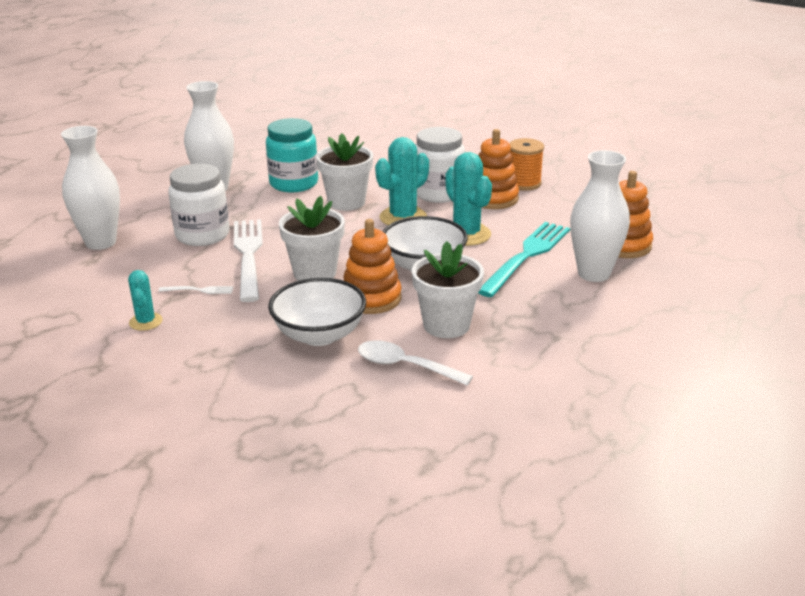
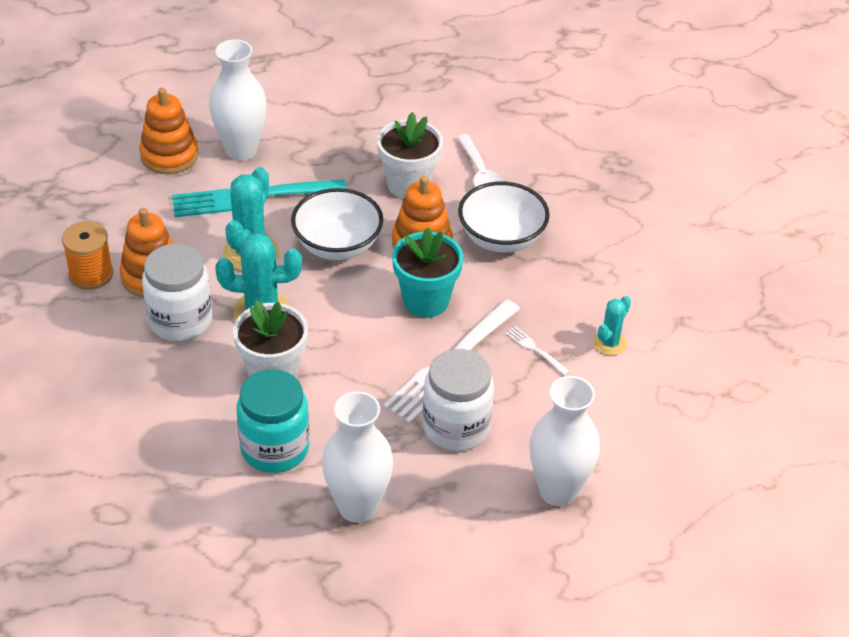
camera: 135 degrees left, 15 degrees up
(315, 273) = (426, 300): white flower pot -> turquoise flower pot

